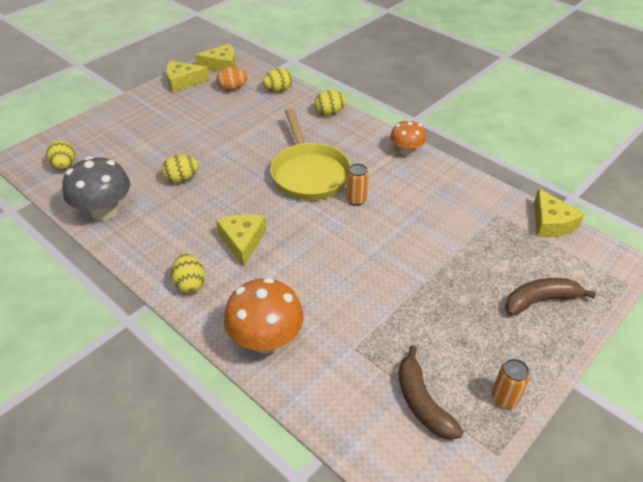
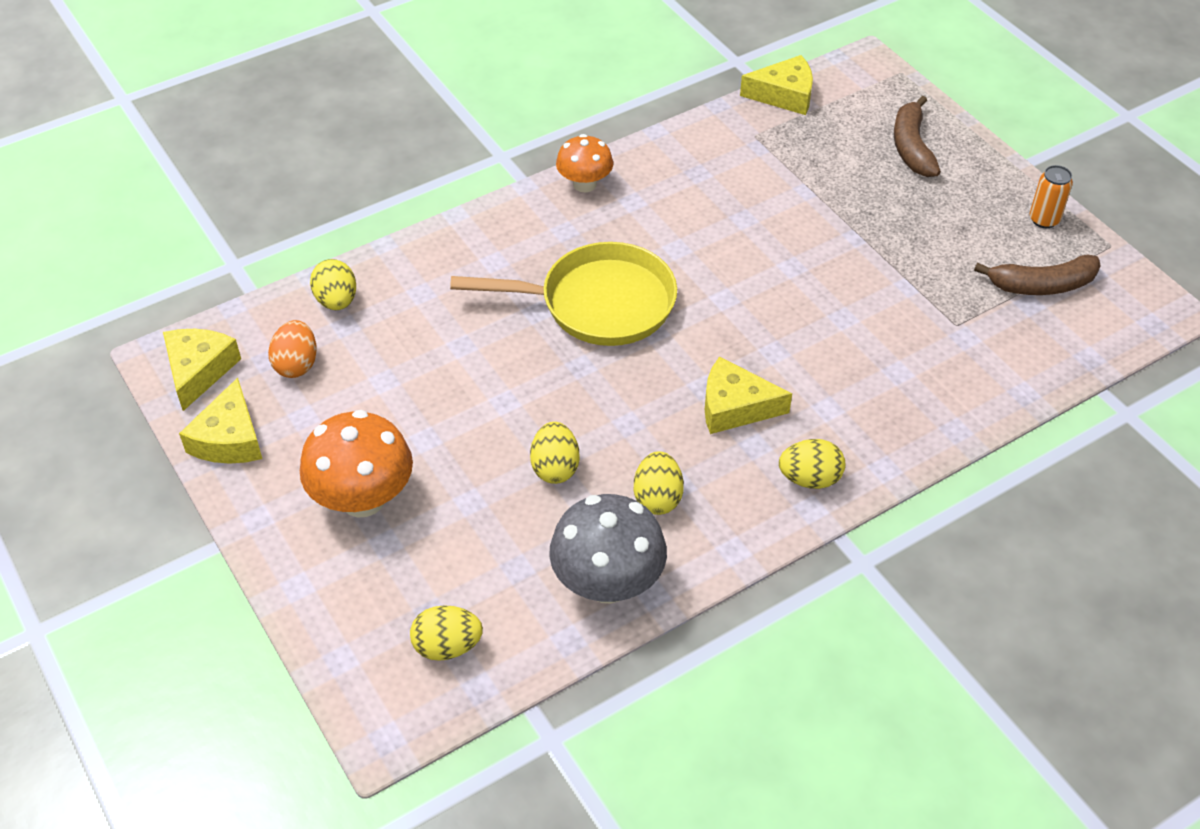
camera: 75 degrees left, 5 degrees up
(266, 340) = (929, 408): orange mushroom -> orange mushroom (363, 498)
(329, 113) = (442, 247): yellow egg -> yellow egg (657, 498)
(356, 200) = (680, 264): orange can -> none

